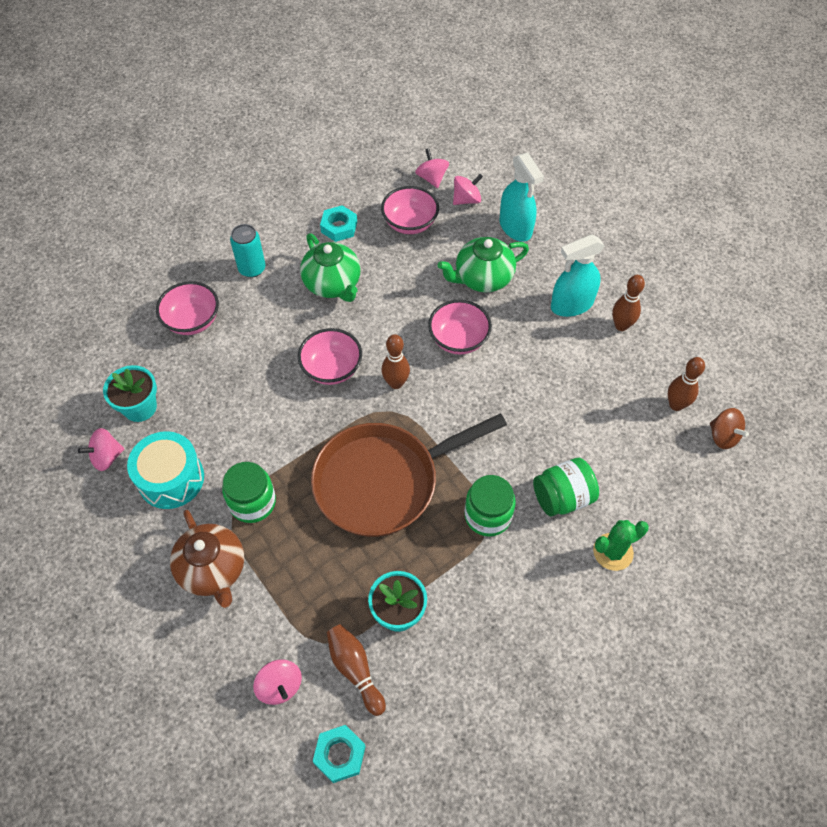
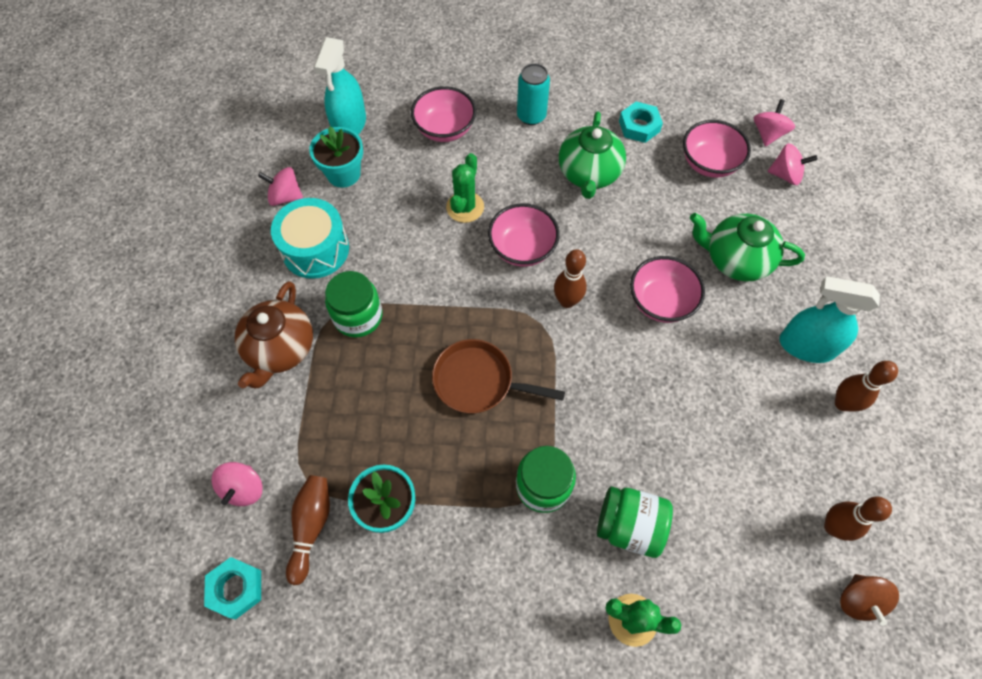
camera: 40 degrees right, 5 degrees up
(262, 368) = (465, 207): none -> green cactus
(383, 481) = (478, 381): brown pan -> brown pan, size x0.58
(515, 227) = (813, 232): turquoise spray bottle -> turquoise spray bottle (349, 125)

